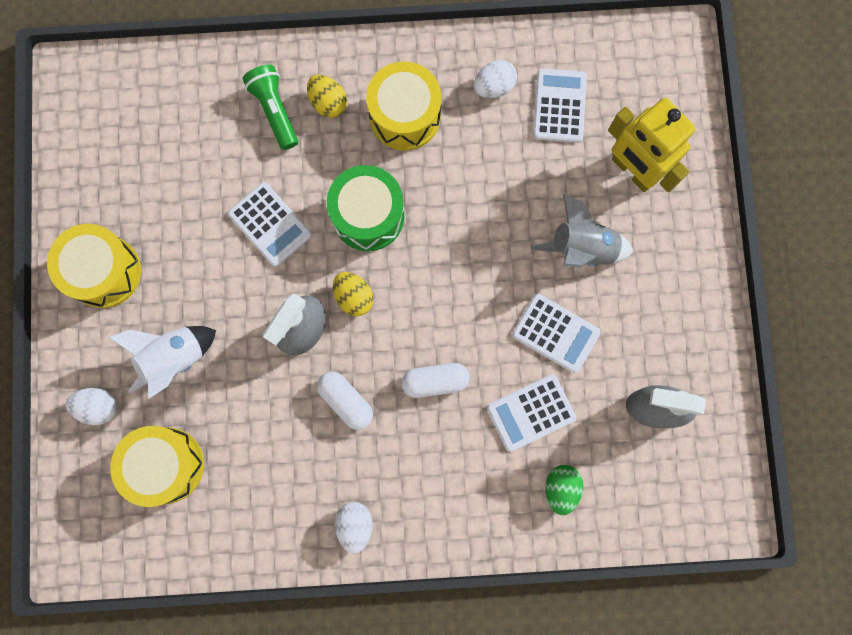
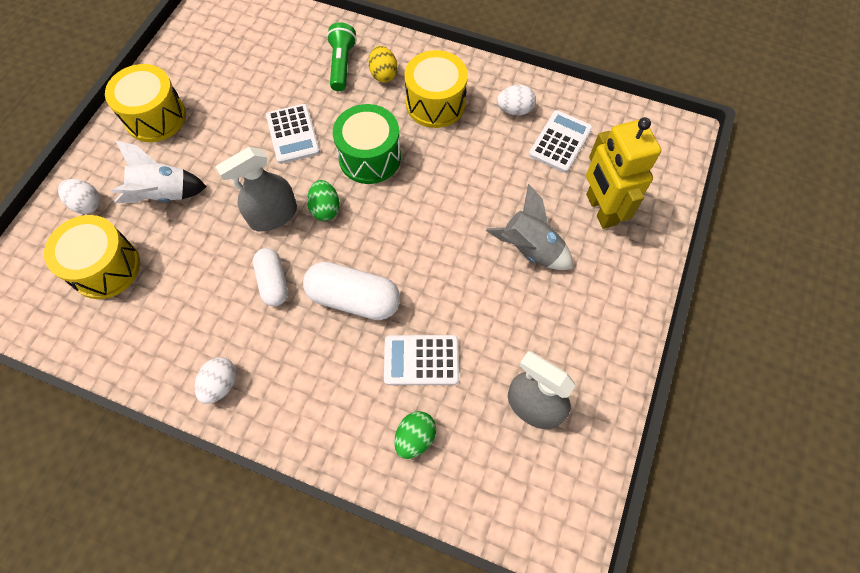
camera: 25 degrees right, 15 degrees down
(354, 297) = (325, 209): yellow egg -> green egg
(435, 381) = (354, 299): white capsule -> white capsule, size x1.55
(555, 333) = (475, 305): white calculator -> none

